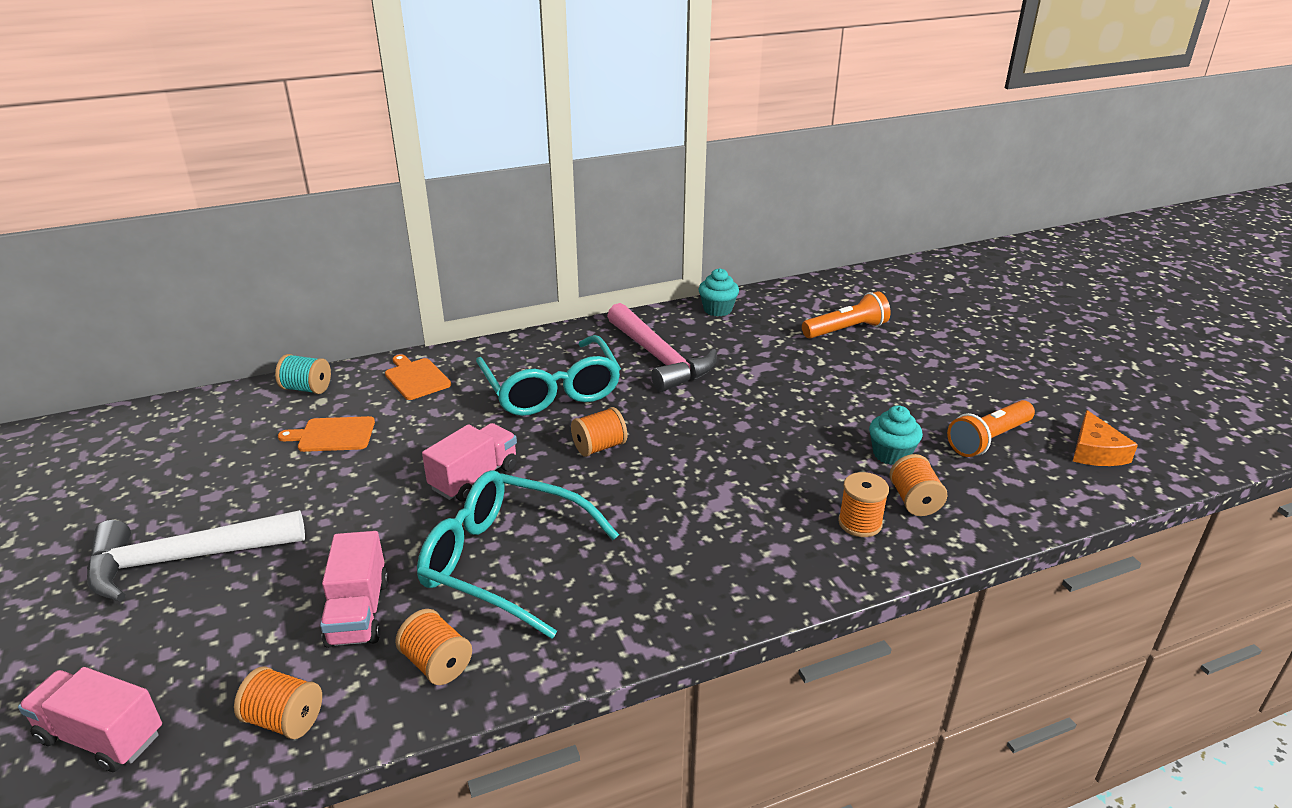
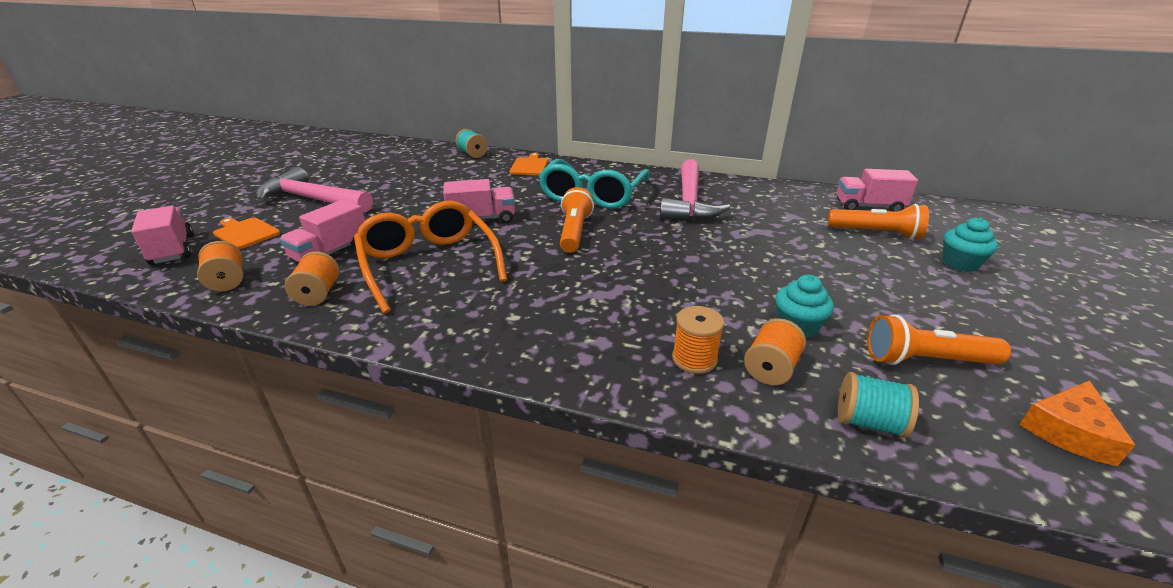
camera: 40 degrees right, 0 degrees up
(185, 559) = (313, 200): white hammer -> pink hammer
(333, 435) = (451, 176): orange cutting board -> orange cutting board (245, 232)
(503, 561) = (429, 263): turquoise glasses -> orange glasses
(599, 447) = (574, 232): orange spool -> orange flashlight
(717, 309) = (776, 190): turquoise cupcake -> turquoise cupcake (960, 263)
(811, 301) = (868, 207): none -> pink truck
(1006, 508) = (868, 422): none -> turquoise spool

